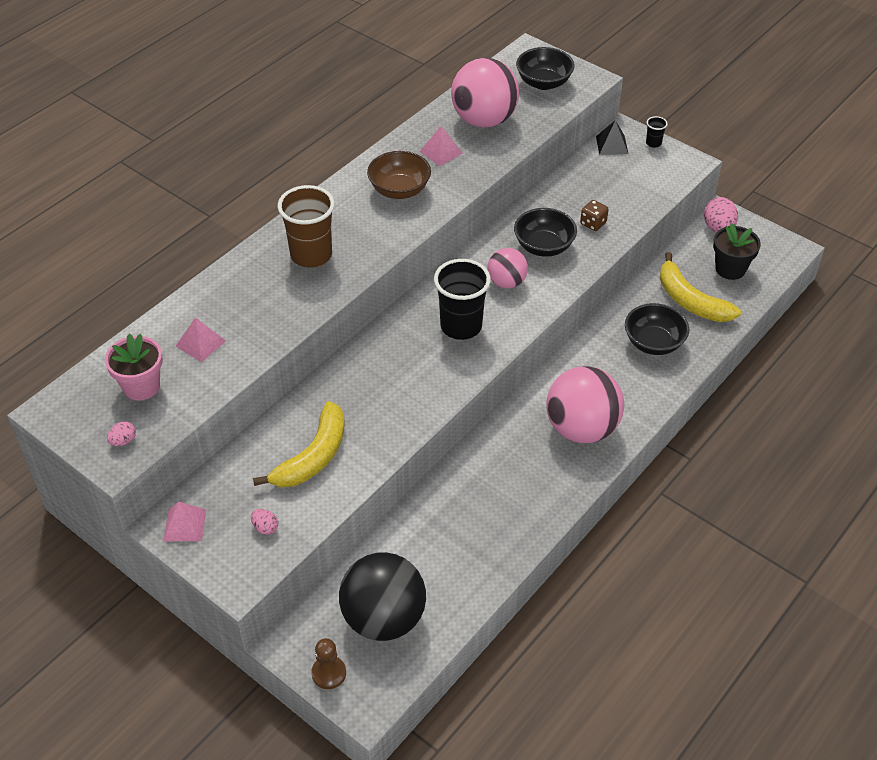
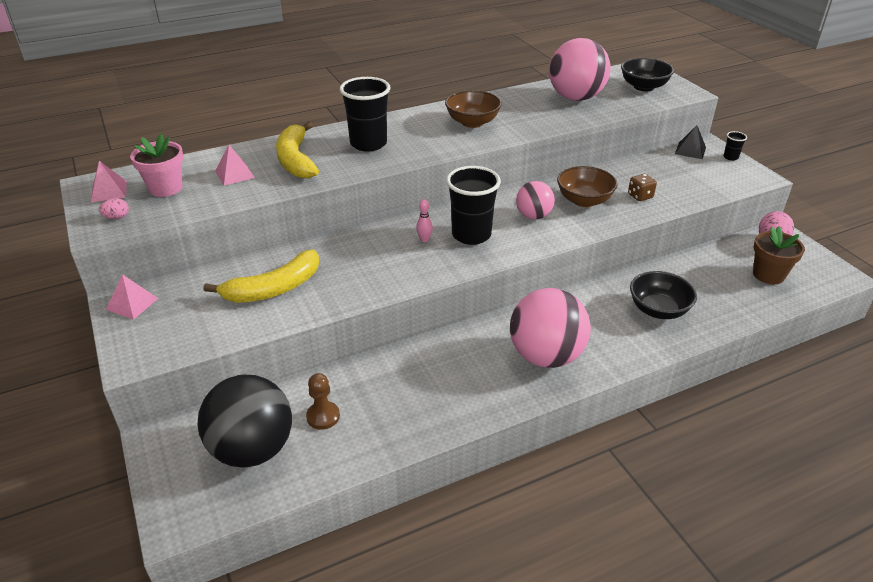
camera: 25 degrees right, 10 degrees down
(265, 528) = (190, 327): pink egg -> none
(311, 255) = (368, 144): brown cup -> black cup
(329, 673) = (168, 477): brown pawn -> brown pawn (323, 416)
(419, 347) = (424, 240): none -> pink bowling pin
(441, 152) = (525, 108): pink pyramid -> pink pyramid (109, 191)
(544, 246) = (584, 200): black bowl -> brown bowl
(690, 301) = (714, 288): yellow banana -> yellow banana (296, 160)
(730, 269) = (768, 275): black flower pot -> brown flower pot

